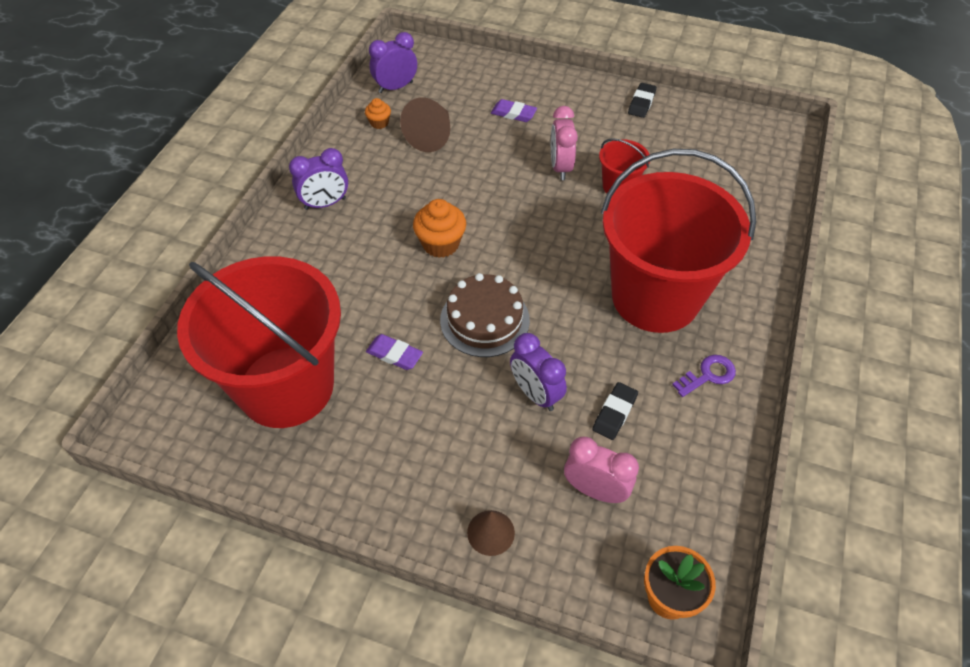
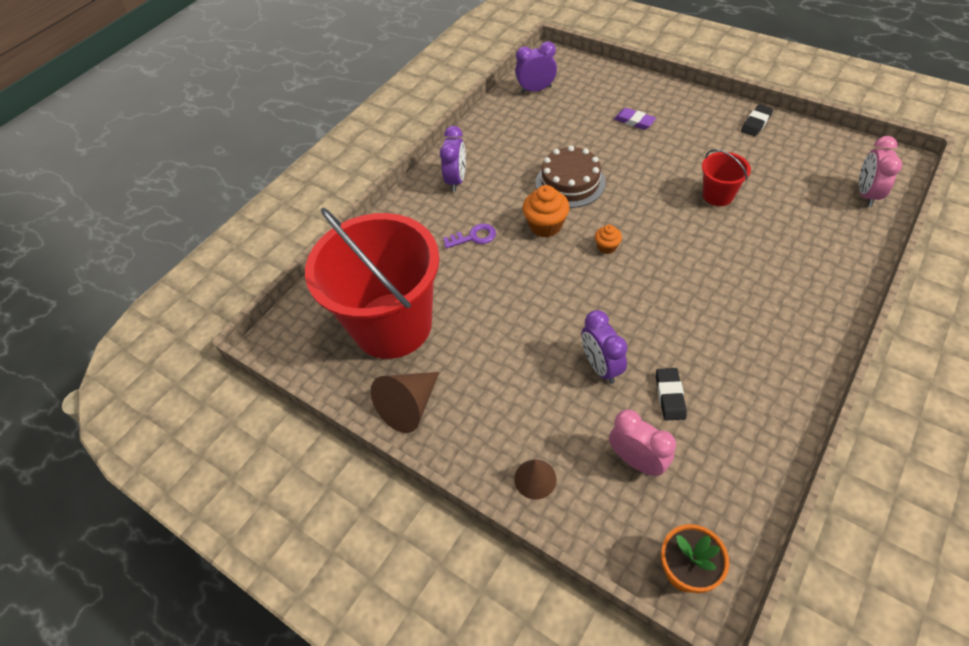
camera: 20 degrees right, 0 degrees up
(325, 204) = (456, 180): purple clock -> purple clock turned 75 degrees counterclockwise
(379, 123) = (515, 118): orange cupcake -> orange cupcake (607, 247)
(394, 354) = (486, 313): purple eraser -> none
(431, 136) = (557, 134): brown cone -> brown cone (409, 407)
(484, 320) = (569, 295): brown cake -> brown cake (570, 183)
(560, 167) = (667, 172): pink clock -> pink clock (866, 194)
(614, 413) = (670, 396): black eraser -> black eraser turned 45 degrees counterclockwise
(655, 297) = (731, 298): red bucket -> none
(708, 375) = (767, 377): purple key -> purple key (474, 237)

